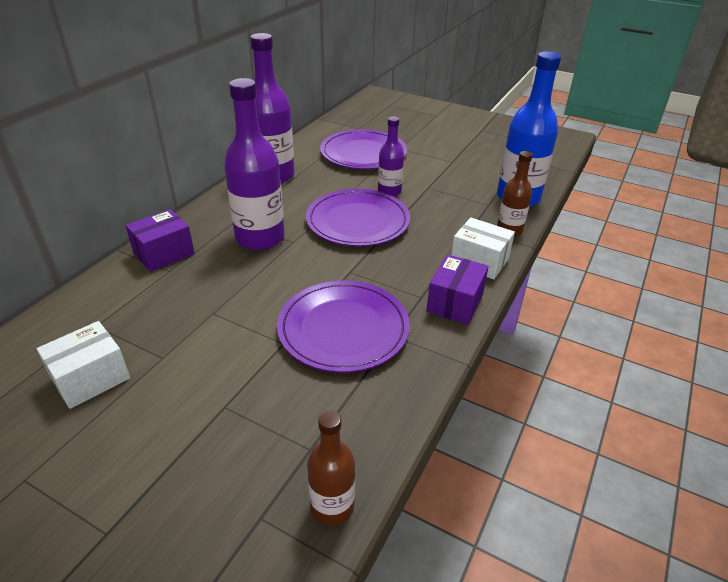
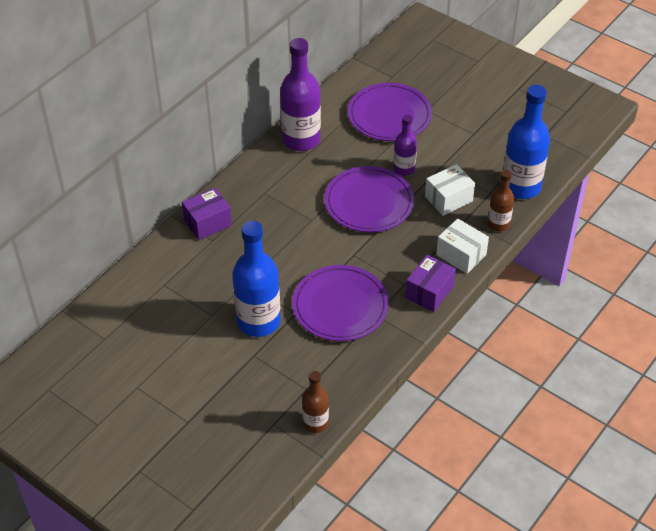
camera: 10 degrees right, 10 degrees up
(90, 378) = (166, 326): white box -> white box (448, 199)
(230, 359) = (258, 321): none -> blue bottle
(260, 238) = (285, 213): purple bottle -> none

